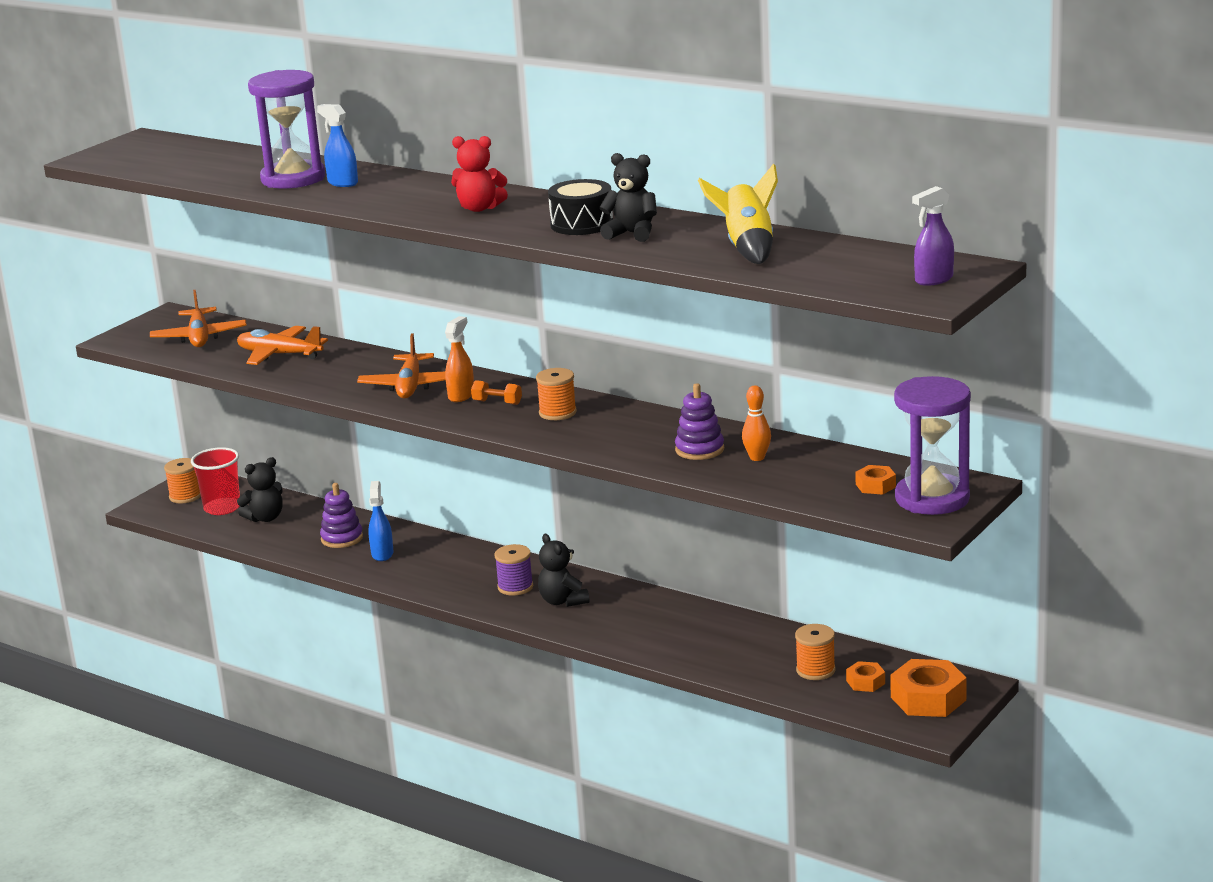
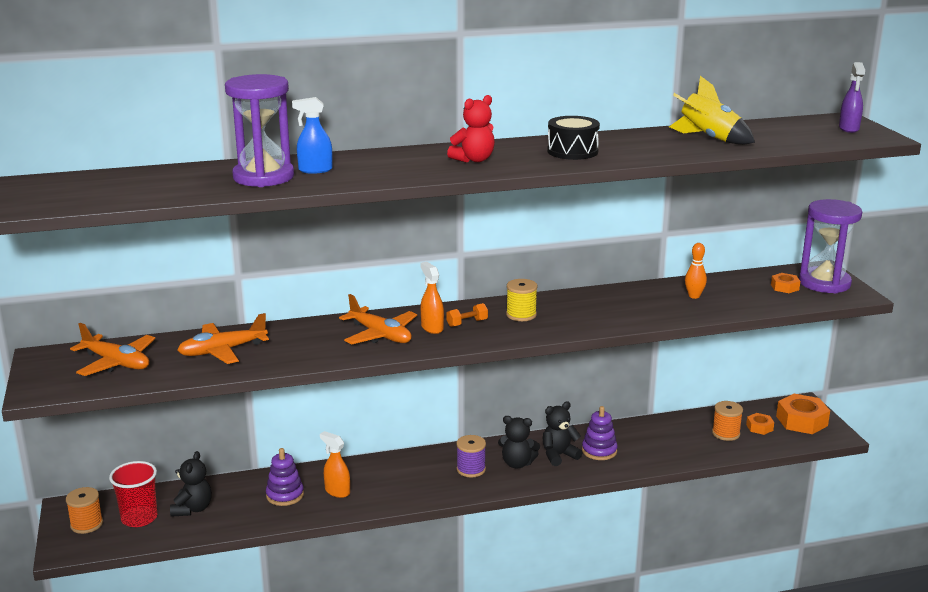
camera: 50 degrees left, 0 degrees up
(382, 554) = (337, 491): blue spray bottle -> orange spray bottle
(557, 413) = (521, 315): orange spool -> yellow spool
(632, 234) = (620, 148): black teddy bear -> black teddy bear (559, 455)
(699, 449) = (654, 304): purple stacking toy -> purple stacking toy (599, 451)

